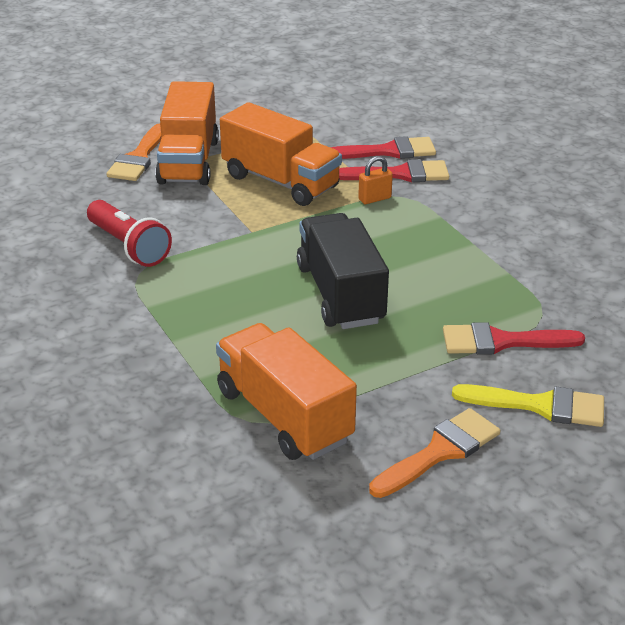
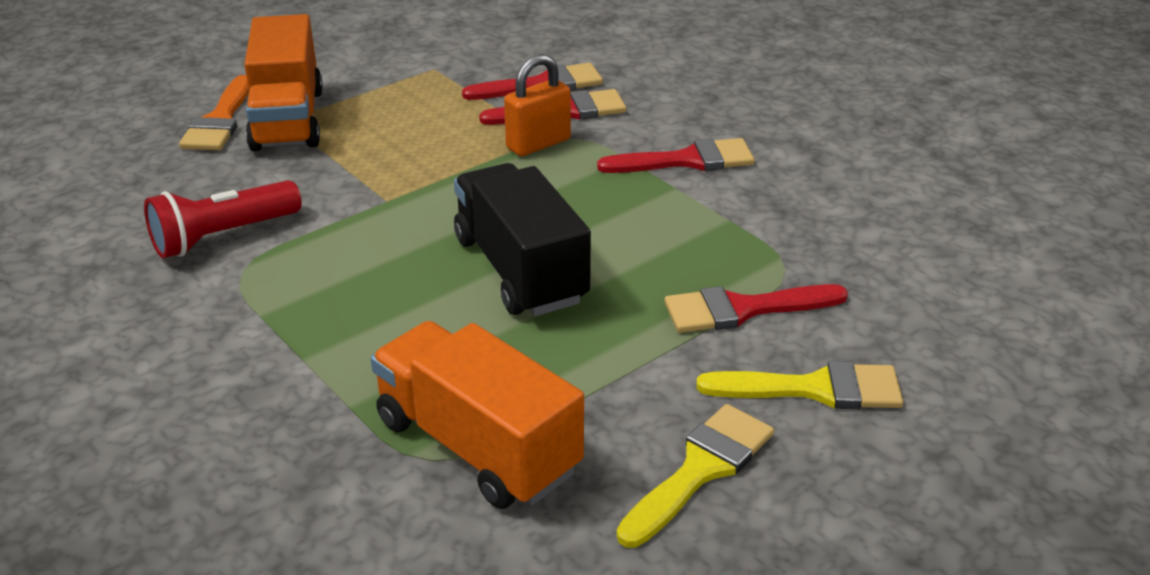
camera: 10 degrees left, 0 degrees up
(129, 246) = (223, 236): red flashlight -> red flashlight turned 105 degrees clockwise
(280, 181) = (413, 133): orange truck -> none
(374, 199) = (538, 144): orange padlock -> orange padlock, size x1.55
(440, 452) = (700, 470): orange brush -> yellow brush
(487, 223) = (687, 160): none -> red brush

